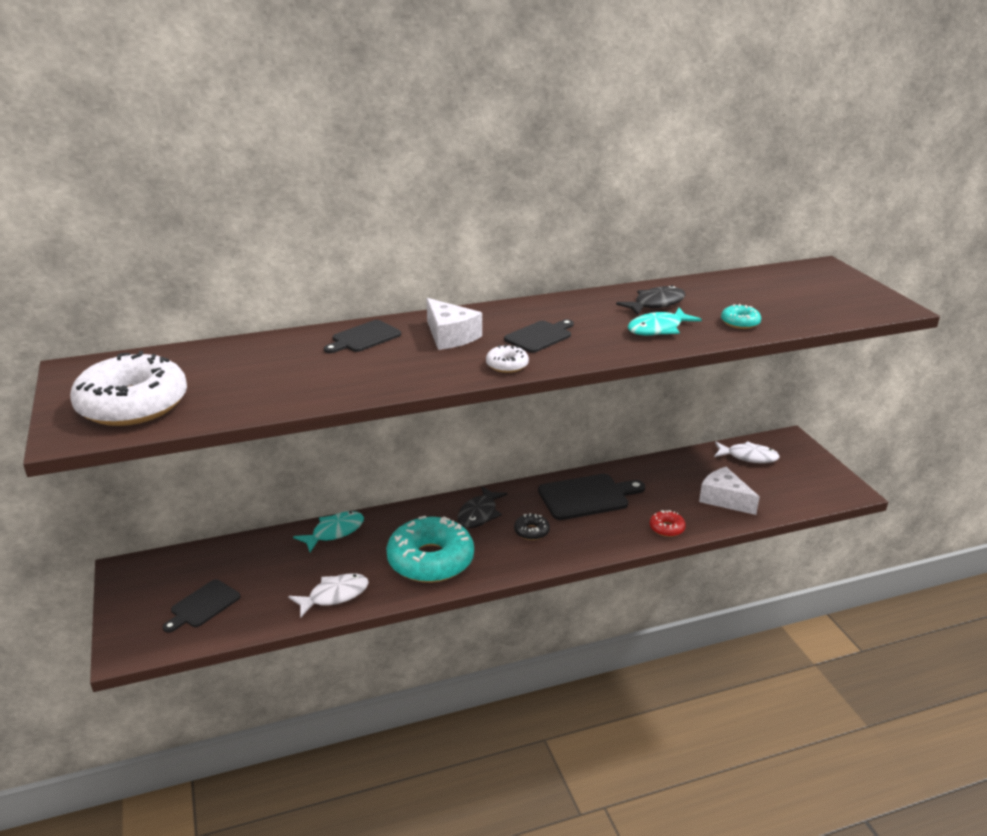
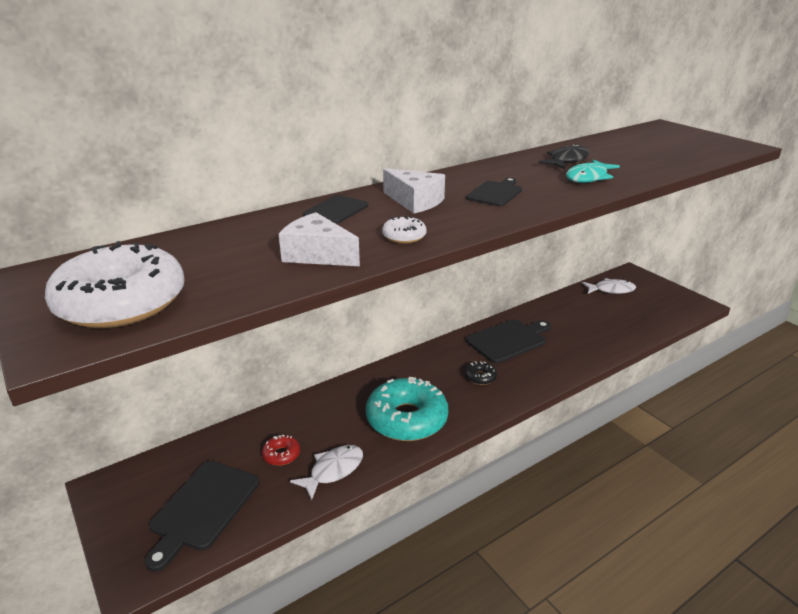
camera: 15 degrees left, 0 degrees up
(203, 605) = (203, 508): black cutting board -> black cutting board, size x1.60
(334, 532) = (304, 409): turquoise fish -> none
(479, 514) = (427, 370): black fish -> none
(507, 365) = (488, 218): white donut -> white donut (404, 236)
(666, 528) = (587, 355): red donut -> red donut (281, 454)
(724, 499) = (615, 325): white cheese -> white cheese (317, 255)
(740, 322) = (647, 167): turquoise donut -> none

